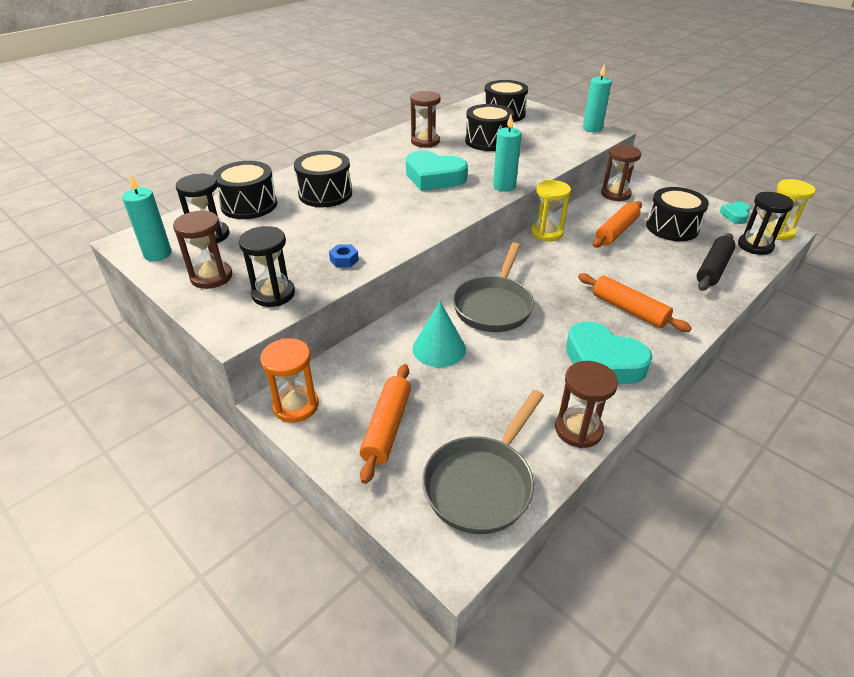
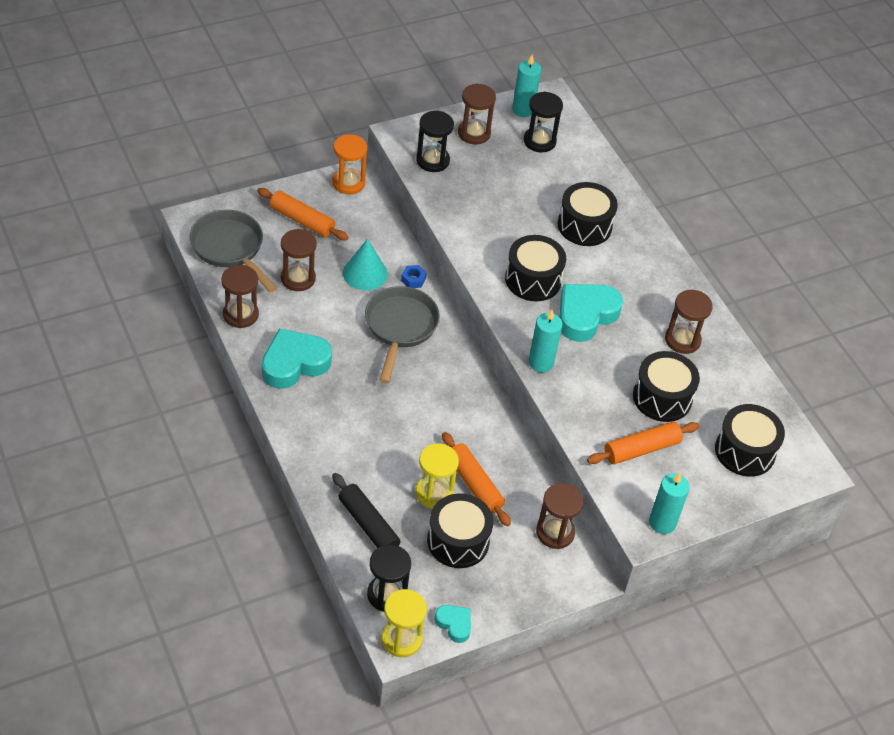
camera: 105 degrees right, 10 degrees up
(249, 205) = (584, 172): black drum -> black drum (533, 279)
(344, 260) = (460, 209): blue nut -> blue nut (413, 279)
(485, 398) = (298, 278): none -> brown hourglass
(494, 306) = (400, 328): grey pan -> grey pan turned 60 degrees clockwise
(546, 233) = (498, 422): yellow hourglass -> yellow hourglass (434, 493)
(629, 310) = (345, 417): orange rolling pin -> orange rolling pin (641, 449)

